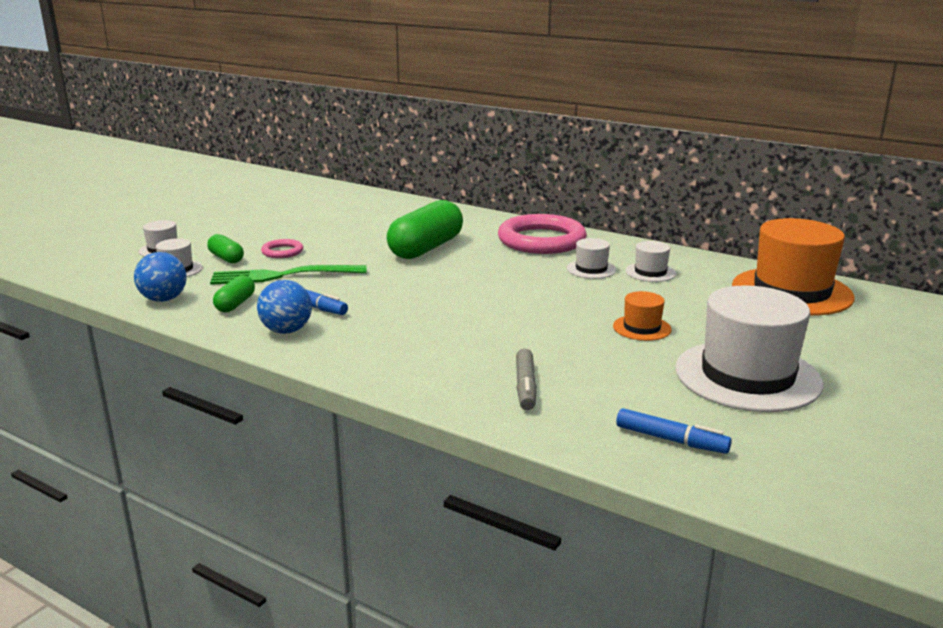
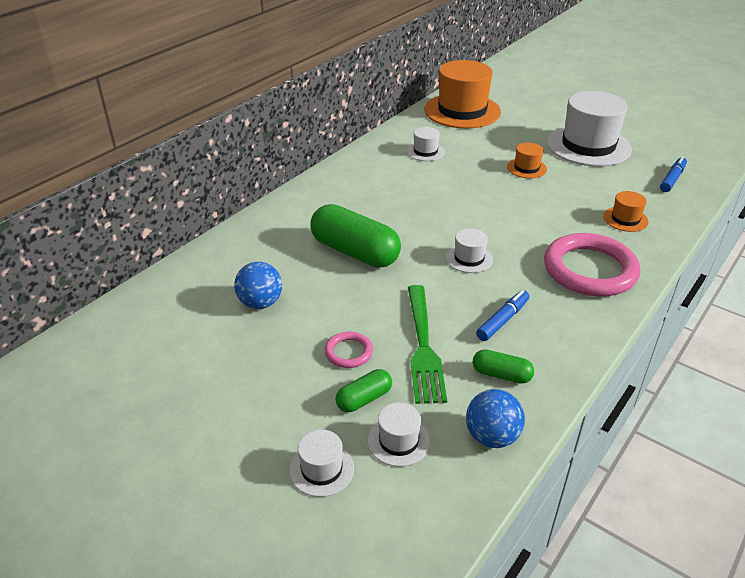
camera: 85 degrees left, 15 degrees up
(286, 331) = (558, 334): blue ball -> blue ball (260, 303)
(525, 386) = (625, 219): grey marker -> orange hat
(541, 240) = (345, 189): pink ring -> pink ring (589, 270)
(591, 269) = (417, 174): white hat -> white hat (469, 258)

